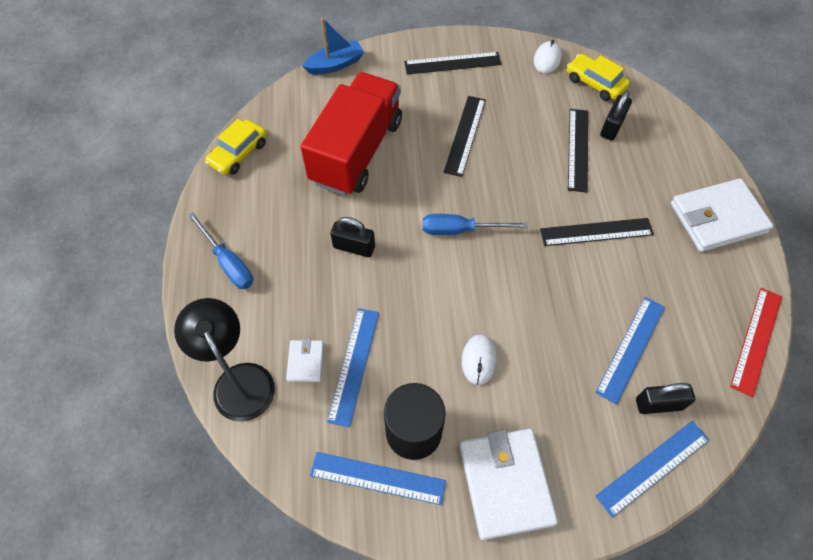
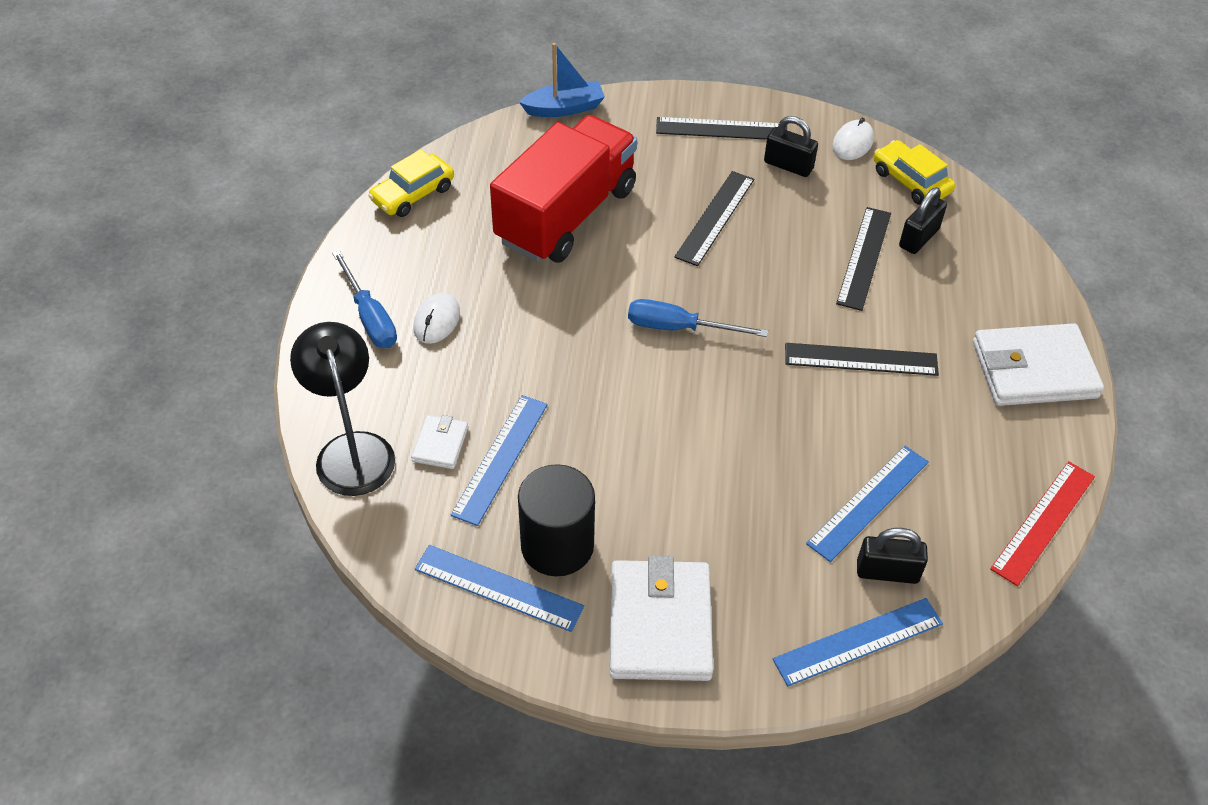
camera: 10 degrees right, 10 degrees down
(354, 247) = (534, 325): black padlock -> black padlock (788, 165)
(479, 360) = (662, 480): white mouse -> white mouse (436, 321)

